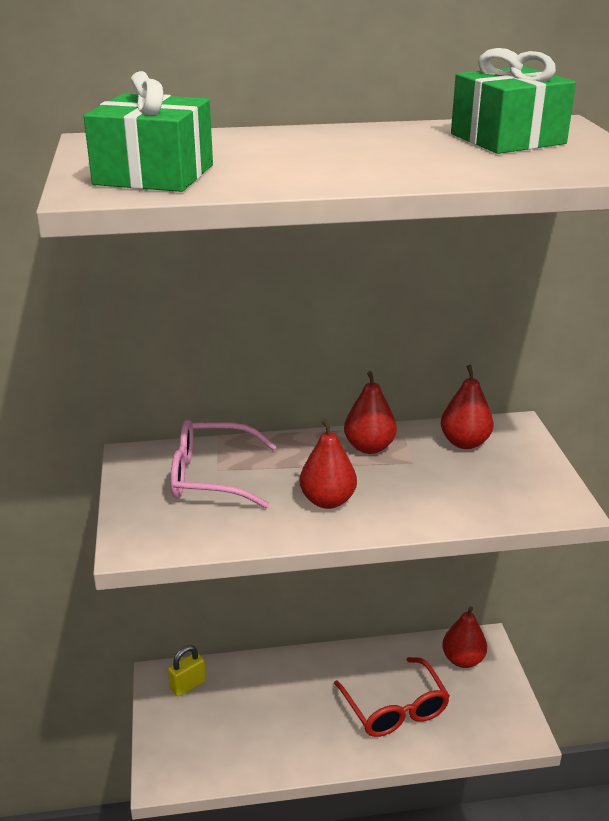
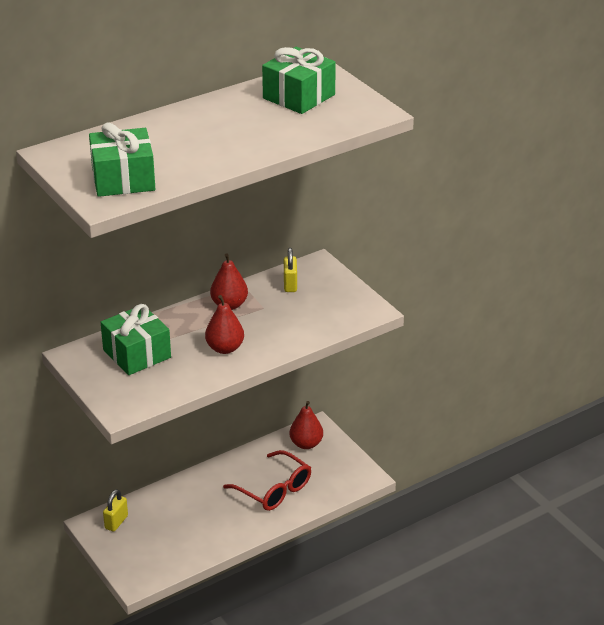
camera: 25 degrees left, 5 degrees up
(211, 476) = (137, 354): pink glasses -> green gift
(464, 442) = (290, 284): red pear -> yellow padlock

